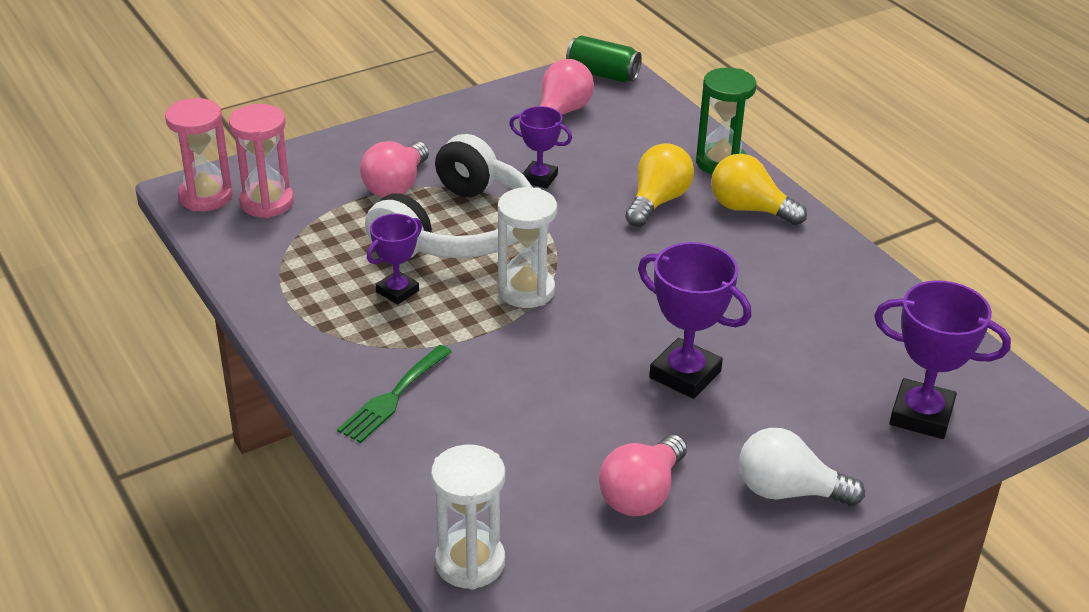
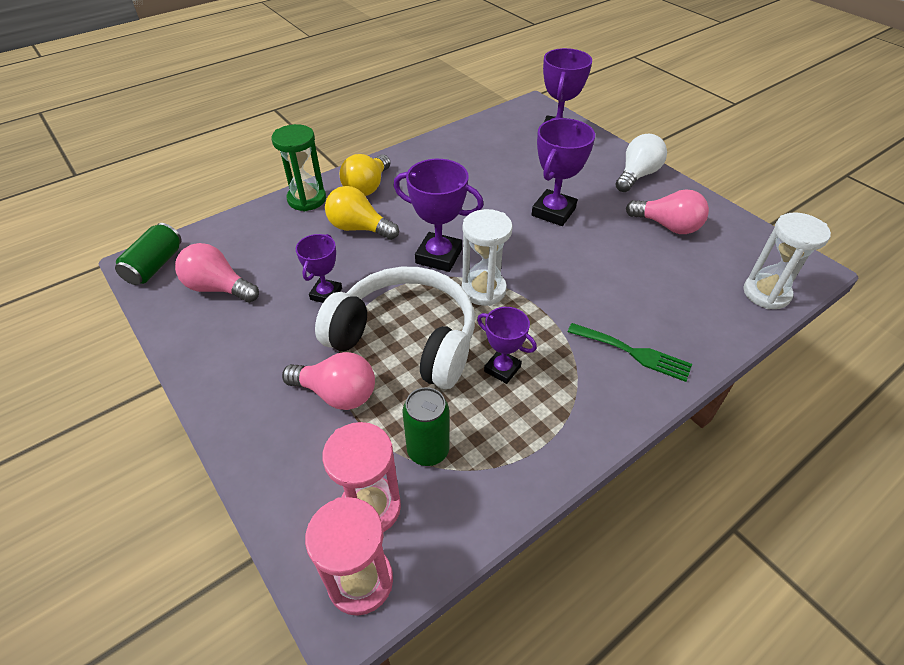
camera: 95 degrees left, 10 degrees up
(312, 235) = (428, 450): none -> green can
(595, 260) = (439, 256): none -> purple trophy
(788, 491) = (637, 175): white light bulb -> white light bulb turned 150 degrees counterclockwise

